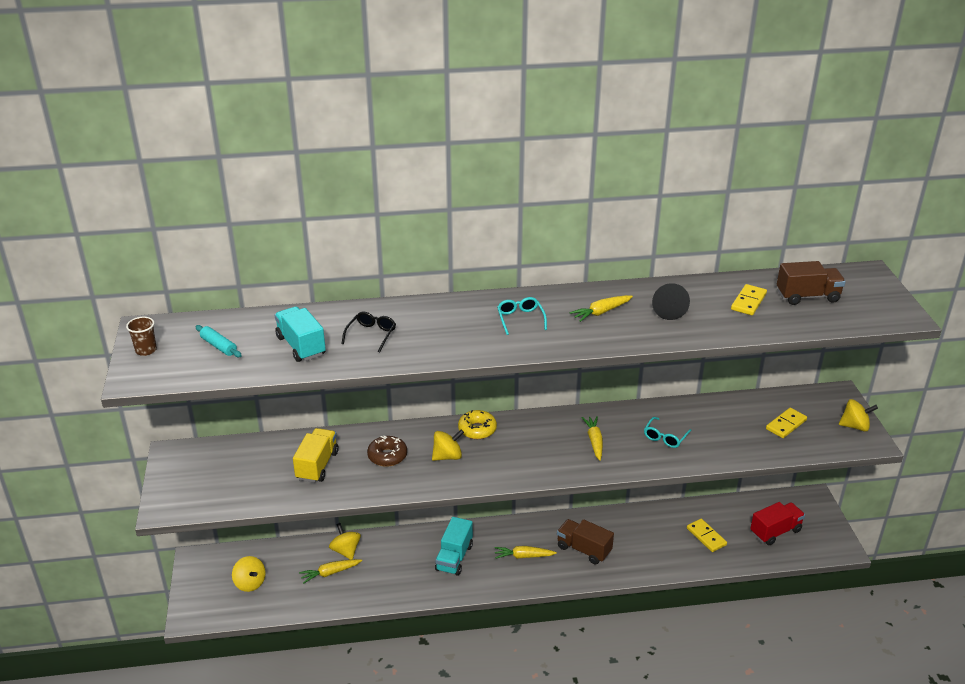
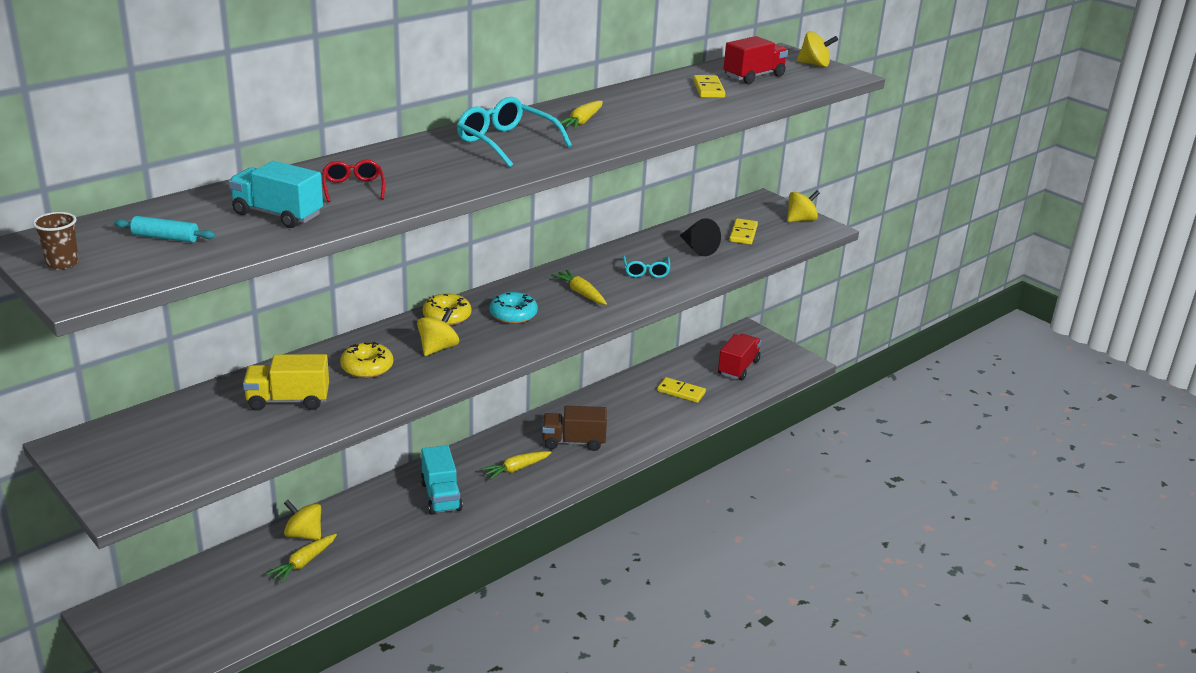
camera: 35 degrees left, 5 degrees down
(250, 583) = (205, 611): yellow spinning top -> yellow spinning top (814, 65)
(317, 465) = (288, 400): yellow truck -> yellow truck turned 75 degrees counterclockwise
(371, 335) = (353, 188): black glasses -> red glasses
(387, 456) = (367, 367): brown donut -> yellow donut
(520, 319) = (506, 142): turquoise glasses -> turquoise glasses, size x1.68
(526, 444) = (513, 315): none -> turquoise donut
(668, 309) = (643, 108): black cone -> black cone (697, 248)
(807, 296) = (753, 76): brown truck -> red truck

